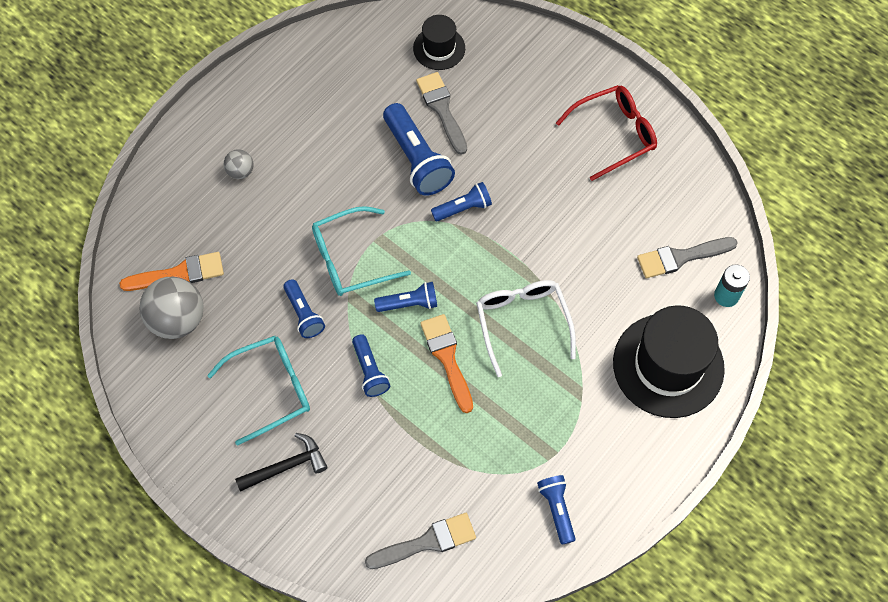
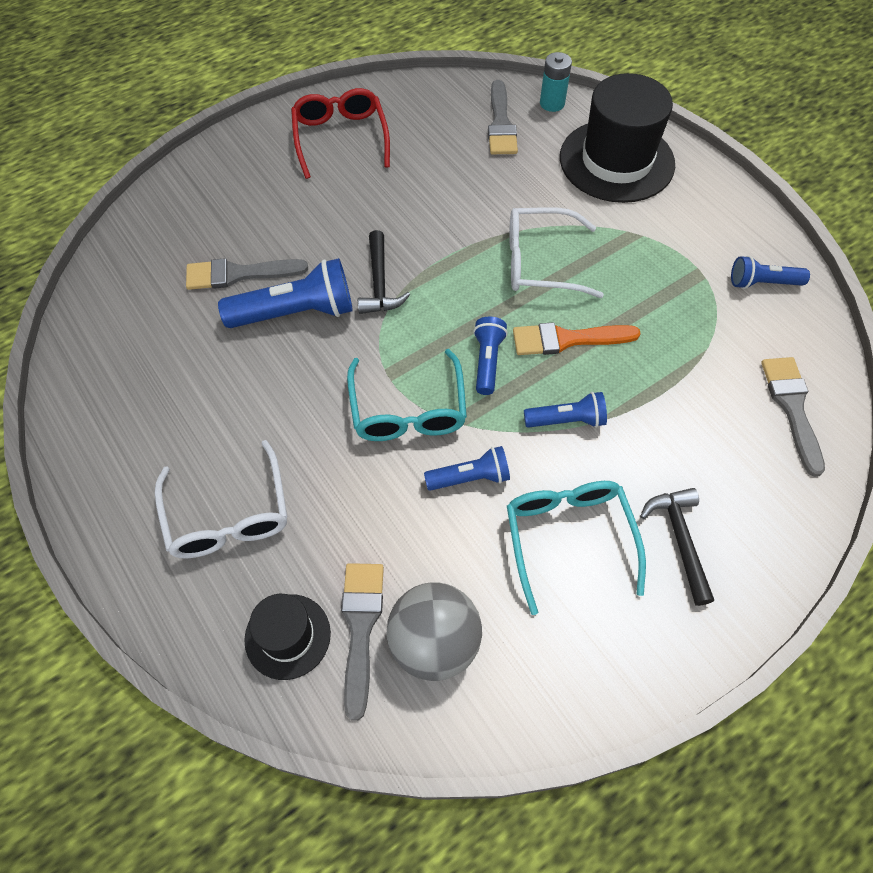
camera: 75 degrees left, 5 degrees down
(179, 273) = (360, 628): orange brush -> grey brush
(240, 171) = (228, 514): grey ball -> white glasses
(439, 48) = (153, 259): black hat -> black hat (287, 636)
(463, 208) = (379, 283): blue flashlight -> black hammer

